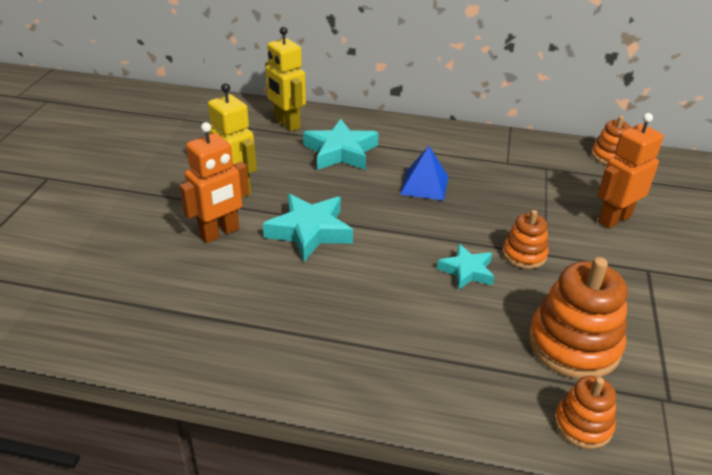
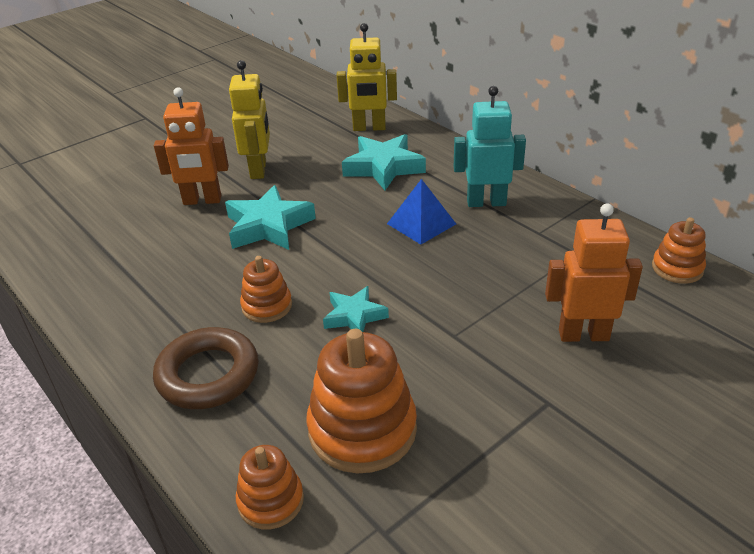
camera: 40 degrees right, 0 degrees up
(287, 124) = (369, 128): yellow robot -> yellow robot turned 90 degrees counterclockwise
(421, 366) = (208, 374): none -> brown ring
(448, 153) = (486, 202): none -> turquoise robot
(524, 254) = (431, 326): orange stacking toy -> orange stacking toy (267, 306)

